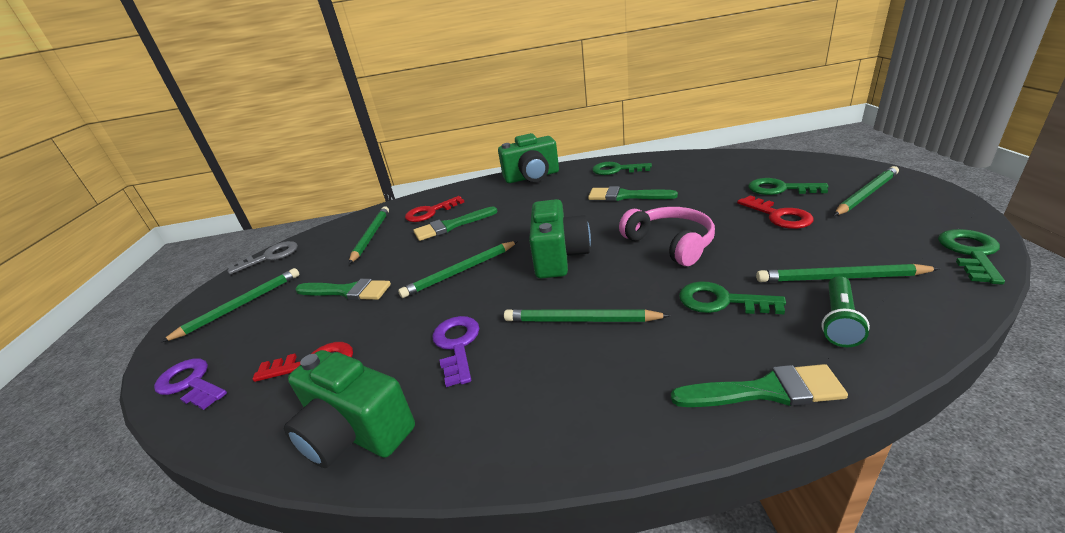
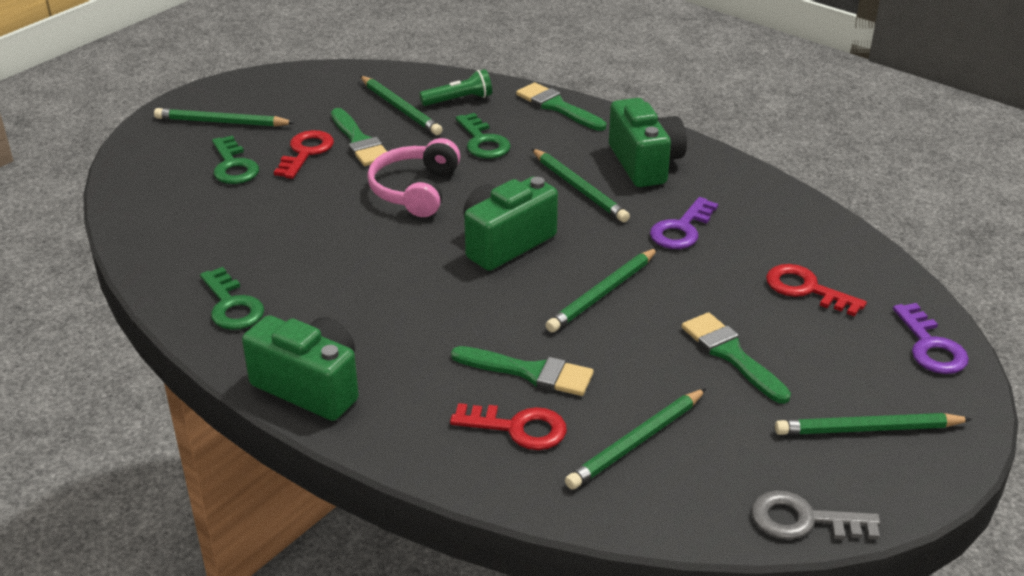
camera: 140 degrees left, 5 degrees up
(355, 432) = (797, 221): green camera -> green camera (645, 163)
(460, 271) = (602, 293): green pencil -> green pencil turned 120 degrees clockwise
(625, 196) = (322, 260): green brush -> green brush (359, 141)
(971, 253) = (316, 74): green key -> none

